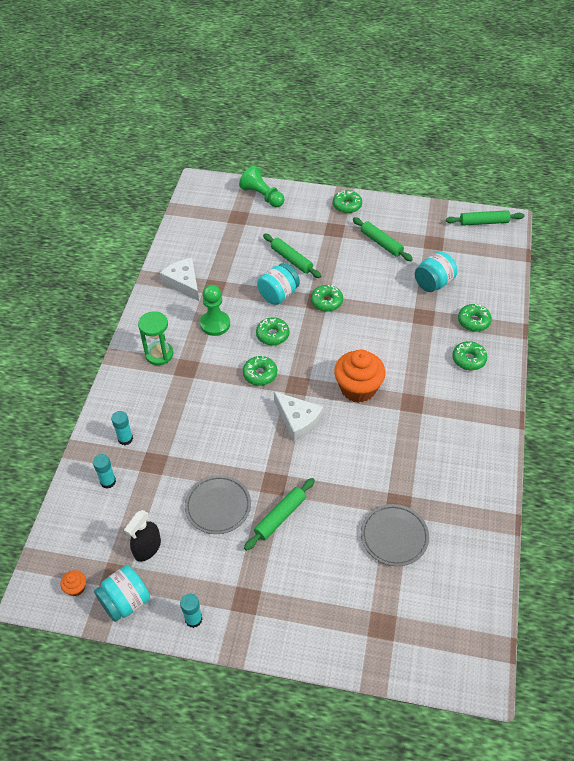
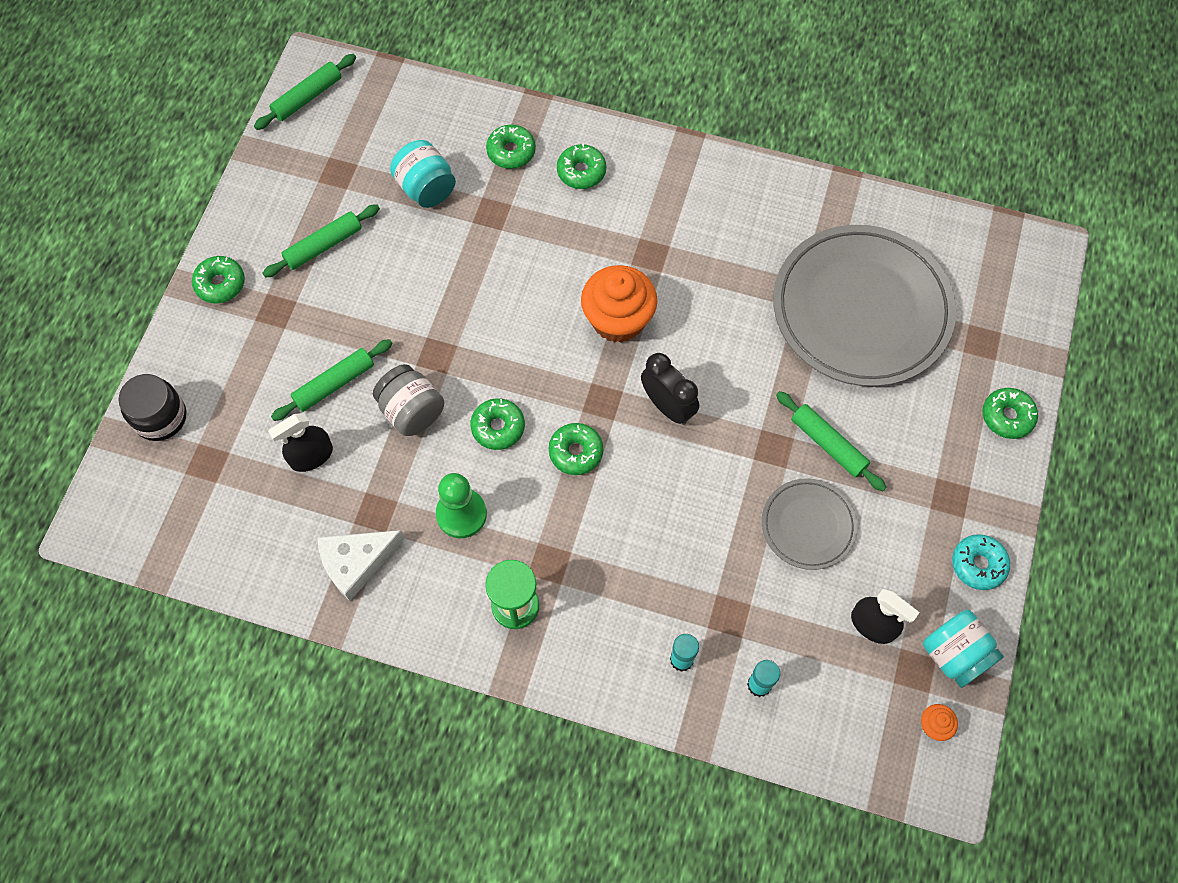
camera: 85 degrees left, 15 degrees up
(193, 619) = (978, 564): turquoise glue stick -> turquoise donut
(245, 256) = (311, 456): none -> black spray bottle
(262, 196) = (160, 417): green pawn -> black jar
(278, 295) = (412, 411): turquoise jar -> grey jar
(298, 420) = (667, 406): white cheese -> black clock
(326, 302) = (439, 341): green donut -> green donut (1007, 416)
(394, 536) = (861, 309): grey plate -> grey plate, size x2.03
(483, 222) = (307, 97): green rolling pin -> green rolling pin turned 45 degrees clockwise

